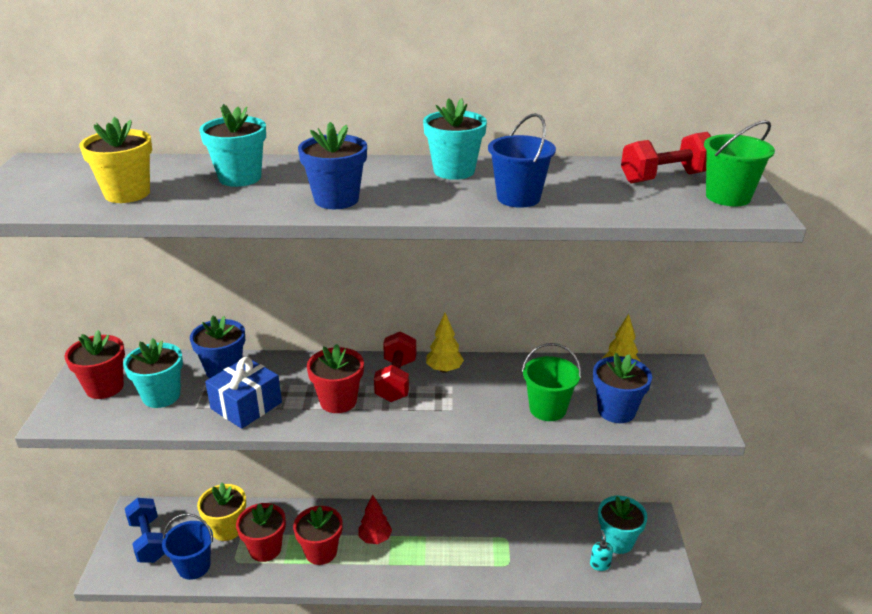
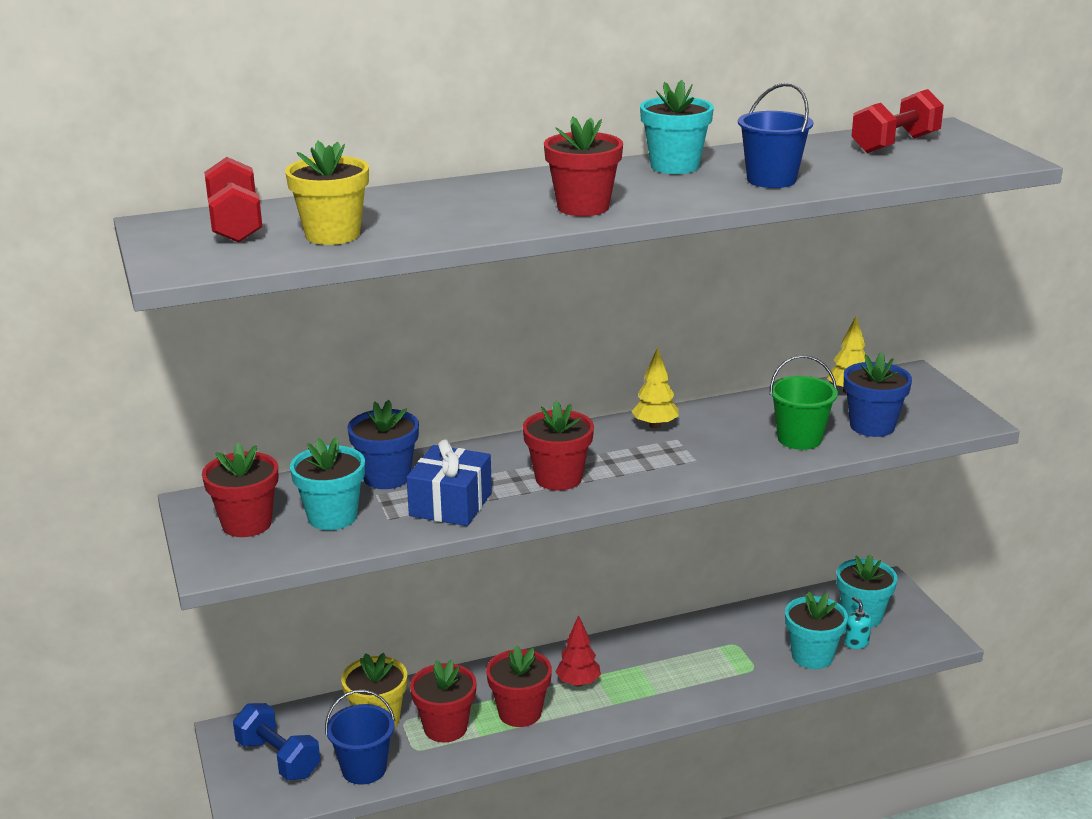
camera: 20 degrees left, 5 degrees down
(240, 178) = (443, 203): turquoise flower pot -> turquoise flower pot (812, 656)
(336, 199) = (583, 207): blue flower pot -> red flower pot
(396, 380) = (608, 446): red dumbbell -> red dumbbell (235, 225)
(728, 197) = (970, 152): green bucket -> none

